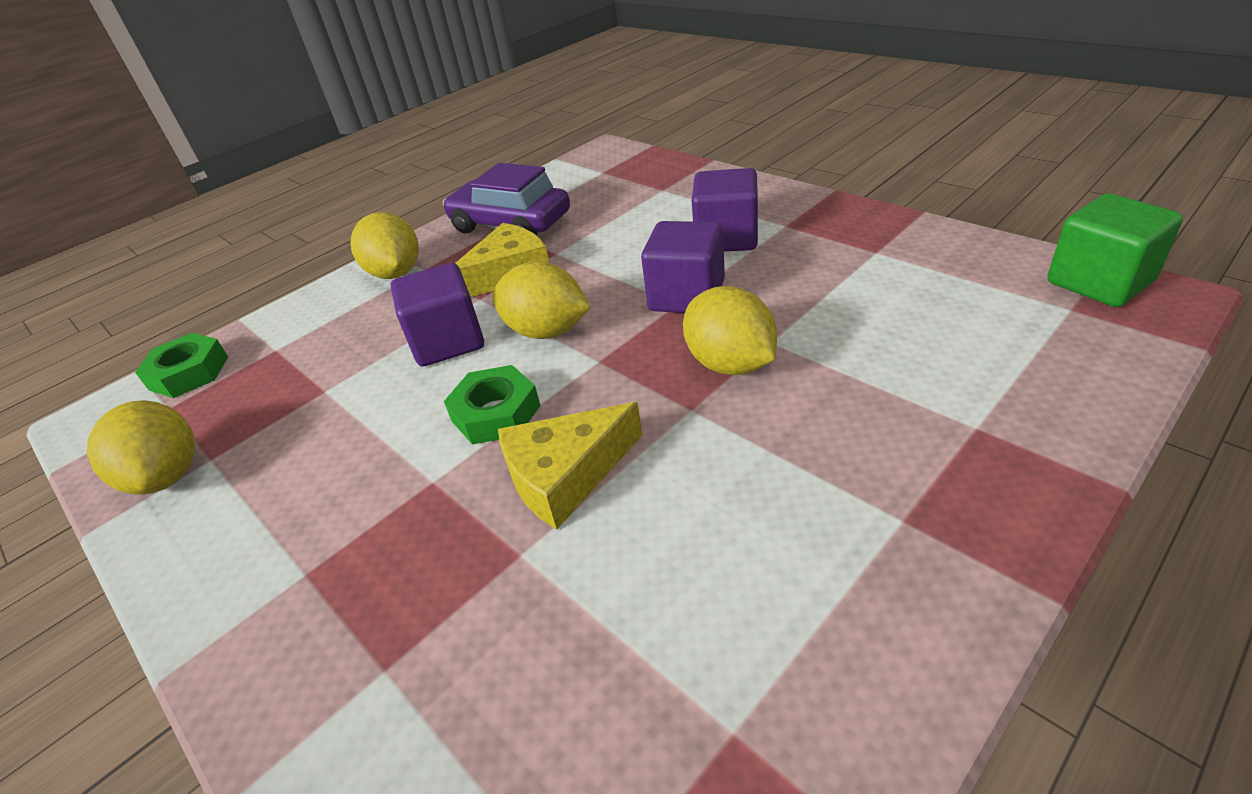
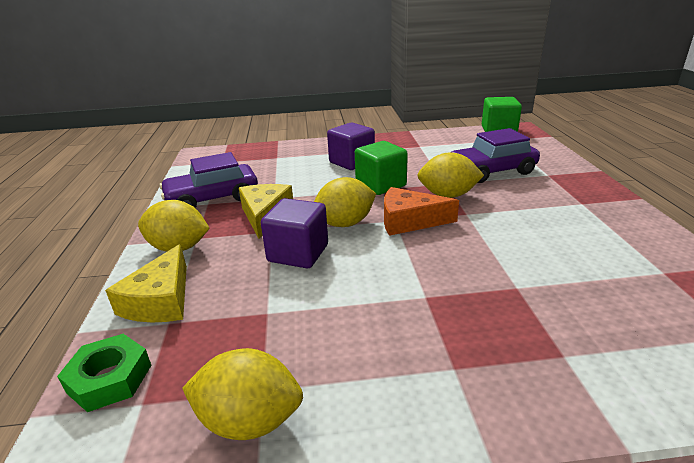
camera: 55 degrees left, 10 degrees down
(496, 413) = (394, 259): green nut -> none
(565, 475) = (473, 257): yellow cheese -> yellow cheese (161, 300)
(608, 373) = (409, 221): none -> orange cheese
(687, 296) = (381, 185): purple cube -> green cube
(886, 360) = (491, 171): none -> purple car

